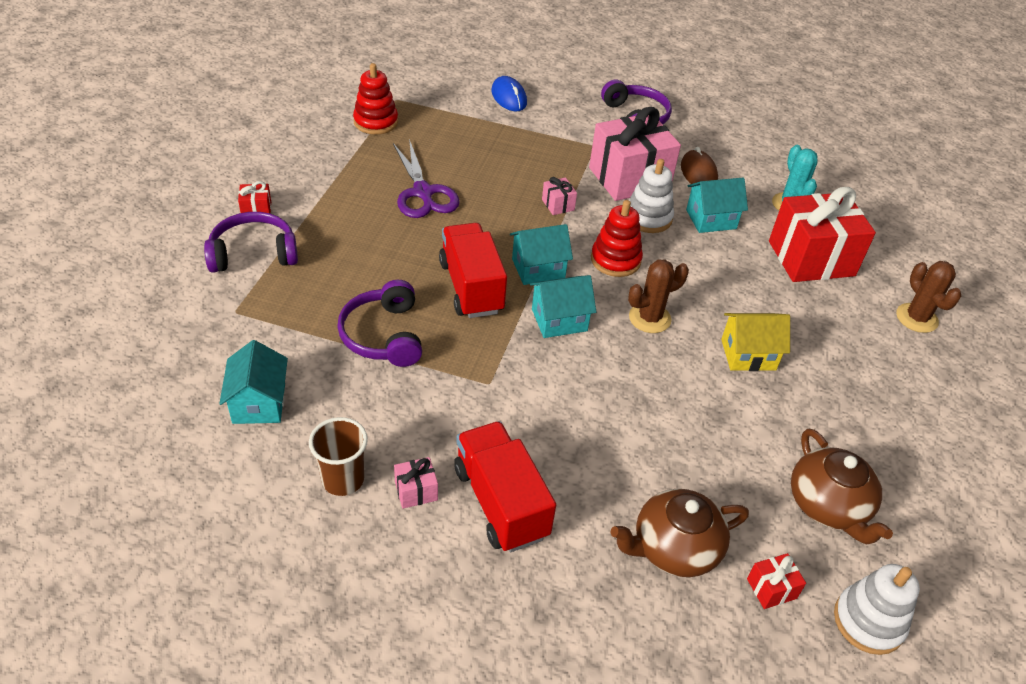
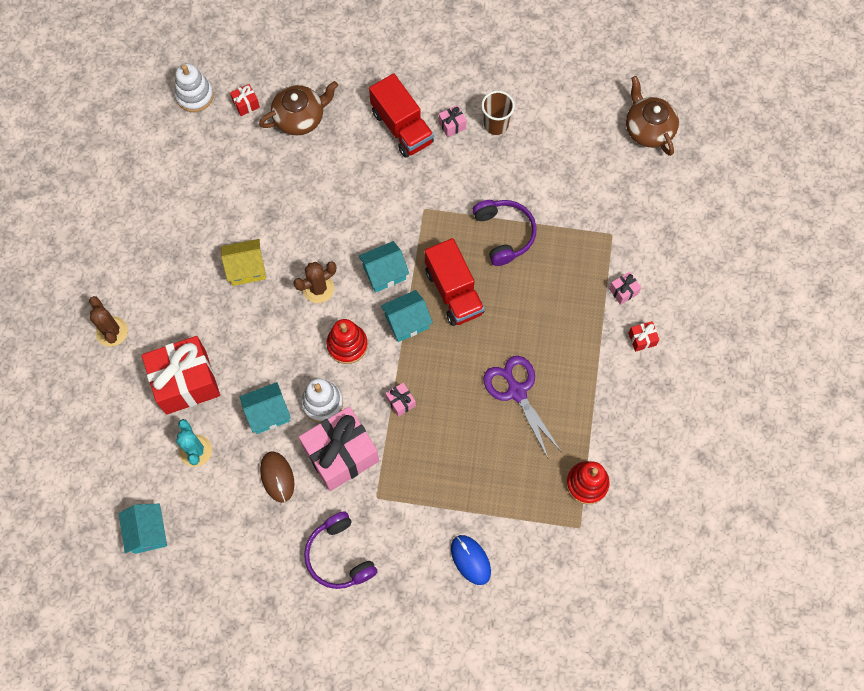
camera: 175 degrees right, 25 degrees up
(253, 253) = (623, 291): purple headphones -> pink gift
(259, 403) = (564, 165): turquoise house -> turquoise house (148, 532)
(828, 505) = (206, 160): brown teapot -> brown teapot (648, 129)

